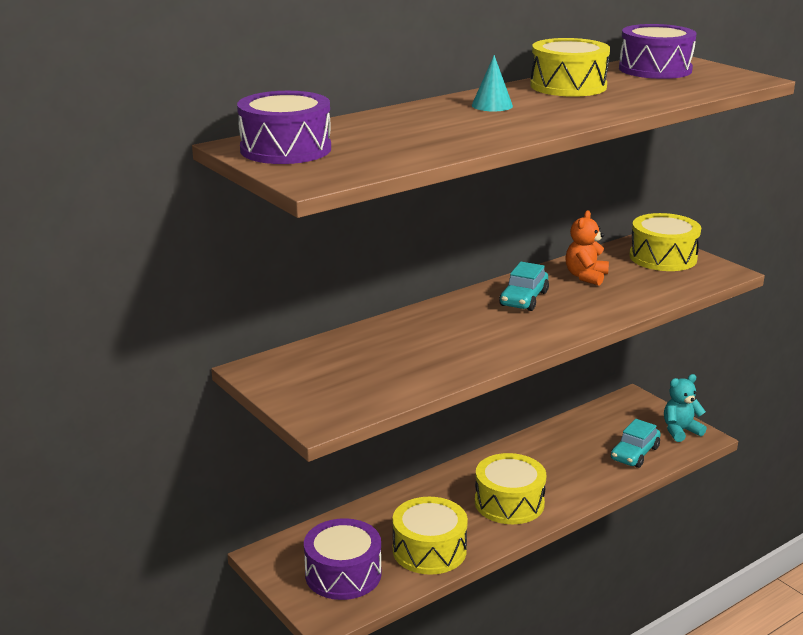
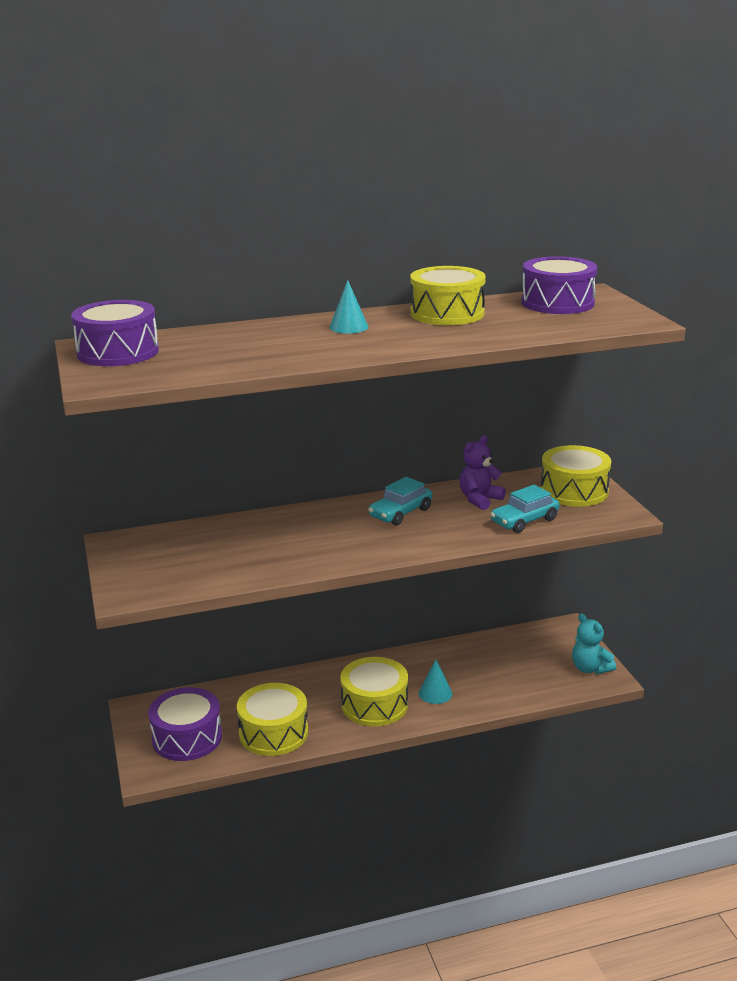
camera: 20 degrees right, 0 degrees up
(558, 480) = (435, 693): none -> turquoise cone
(586, 276) = (479, 499): orange teddy bear -> purple teddy bear
(634, 453) = (527, 682): turquoise car -> turquoise car (524, 521)
(680, 431) = (590, 668): turquoise teddy bear -> turquoise teddy bear turned 120 degrees counterclockwise

